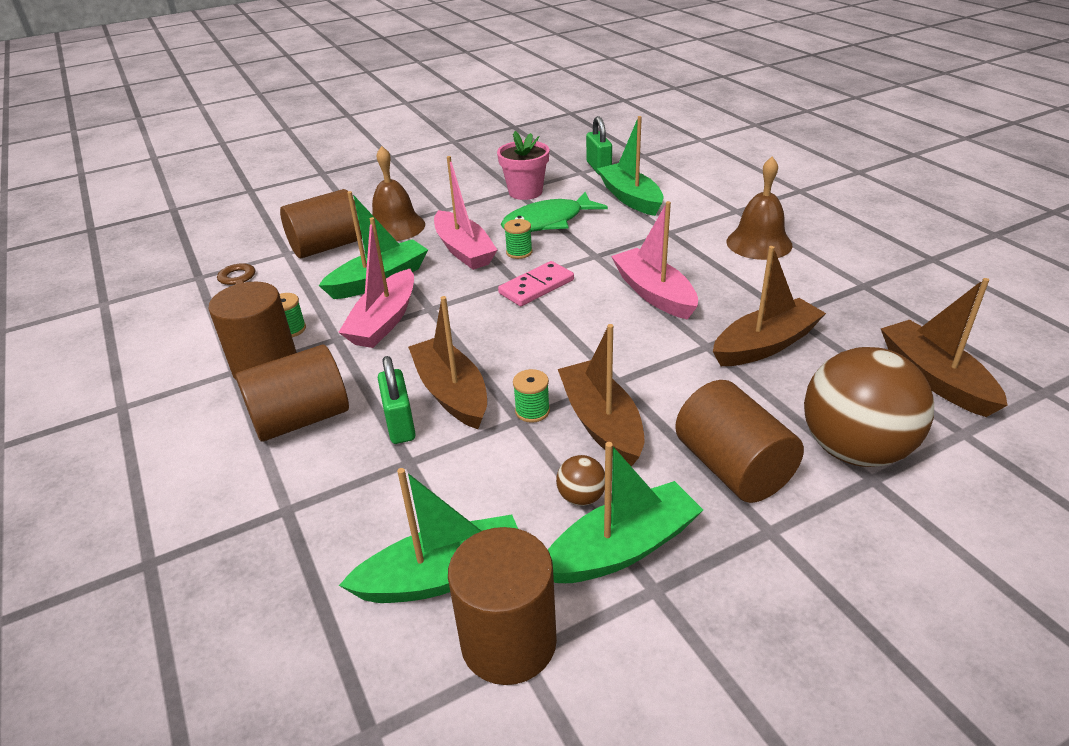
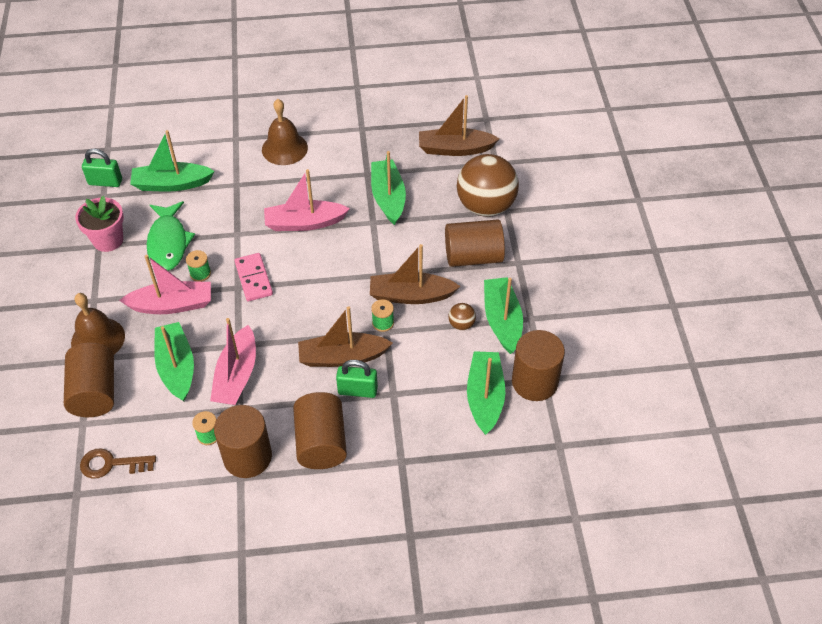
camera: 70 degrees left, 15 degrees up
(384, 321) = (237, 375): pink boat -> pink boat turned 60 degrees clockwise
(765, 345) = (388, 197): brown boat -> green boat

